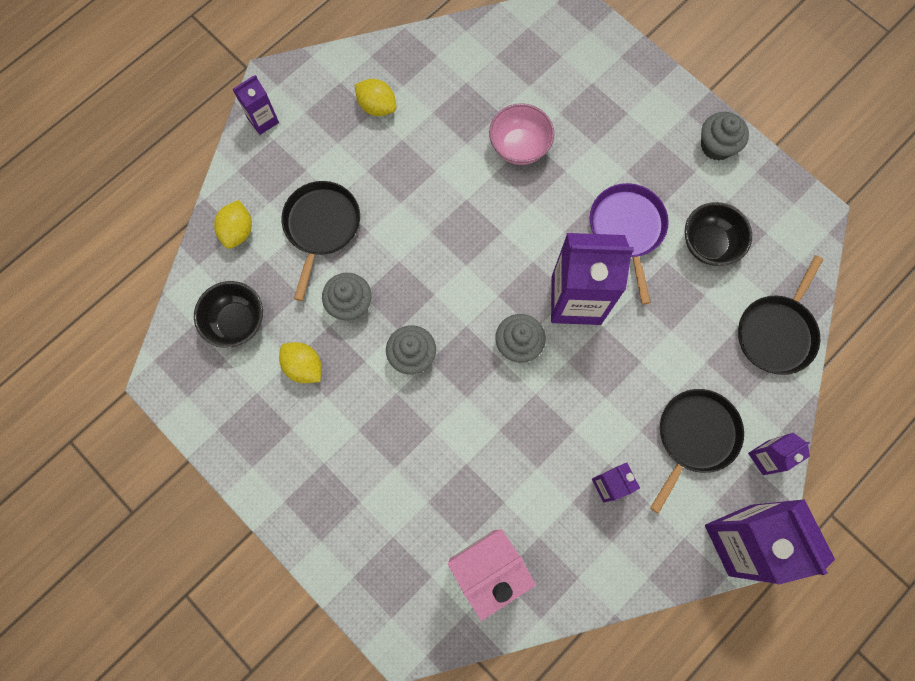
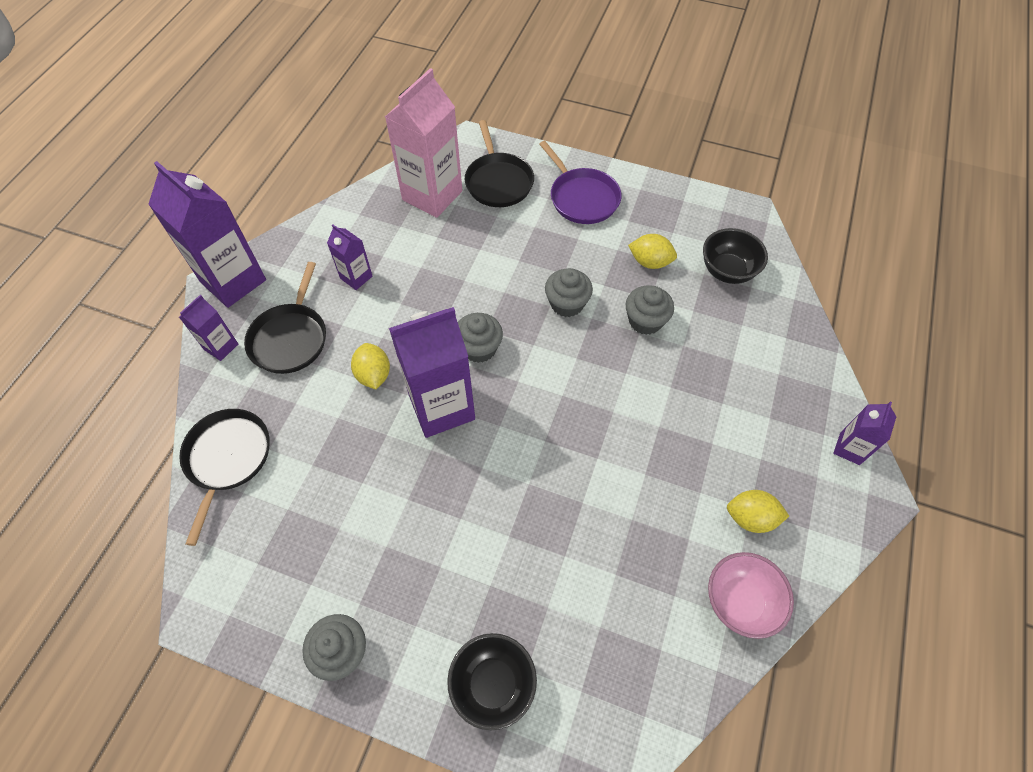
camera: 155 degrees right, 15 degrees down
(238, 231) = (785, 338): yellow lemon -> yellow lemon (373, 375)
(321, 226) = (716, 372): black pan -> black pan (498, 182)
(519, 146) = (572, 541): pink bowl -> pink bowl (739, 601)
(627, 229) = (416, 499): purple pan -> purple pan (582, 198)
(709, 244) = (321, 521): black bowl -> black bowl (493, 684)

